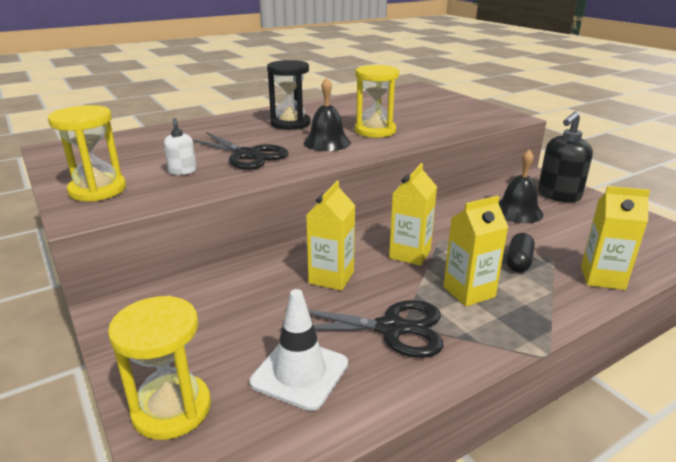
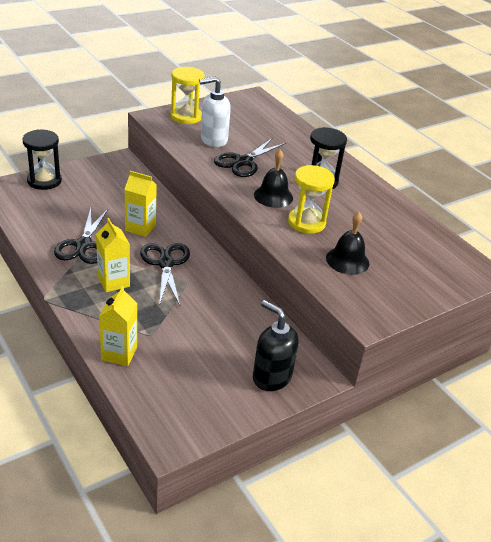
camera: 85 degrees right, 10 degrees up
(172, 409) = (44, 181): yellow hourglass -> black hourglass
(182, 171) = (213, 140): white soap dispenser -> white soap dispenser, size x1.85
(300, 373) = (56, 213): white traffic cone -> none
(410, 254) = (165, 263): yellow carton -> black scissors
(517, 211) = (234, 337): black bell -> black bell (347, 260)
(519, 262) = (148, 315): black capsule -> none

